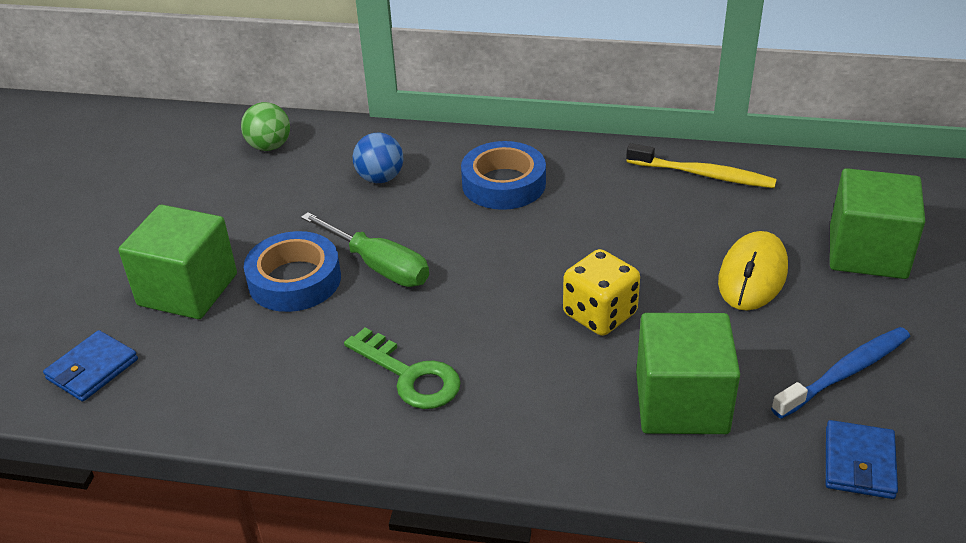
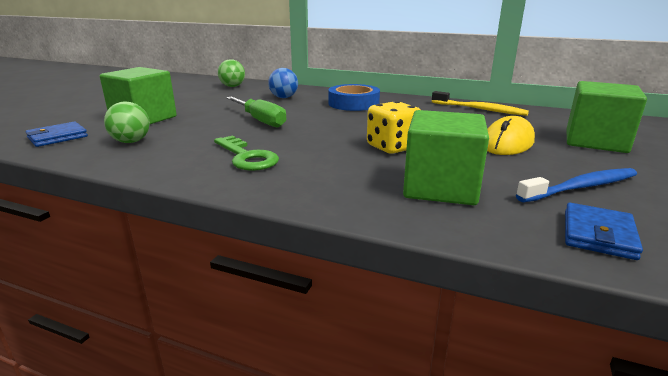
camera: 10 degrees right, 15 degrees down
(217, 362) = (131, 141): none -> green ball
(294, 280) = (207, 121): blue tape -> none

